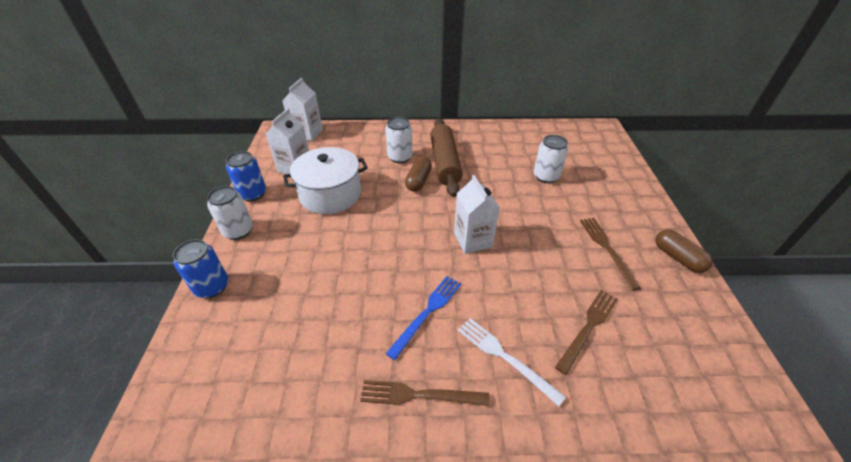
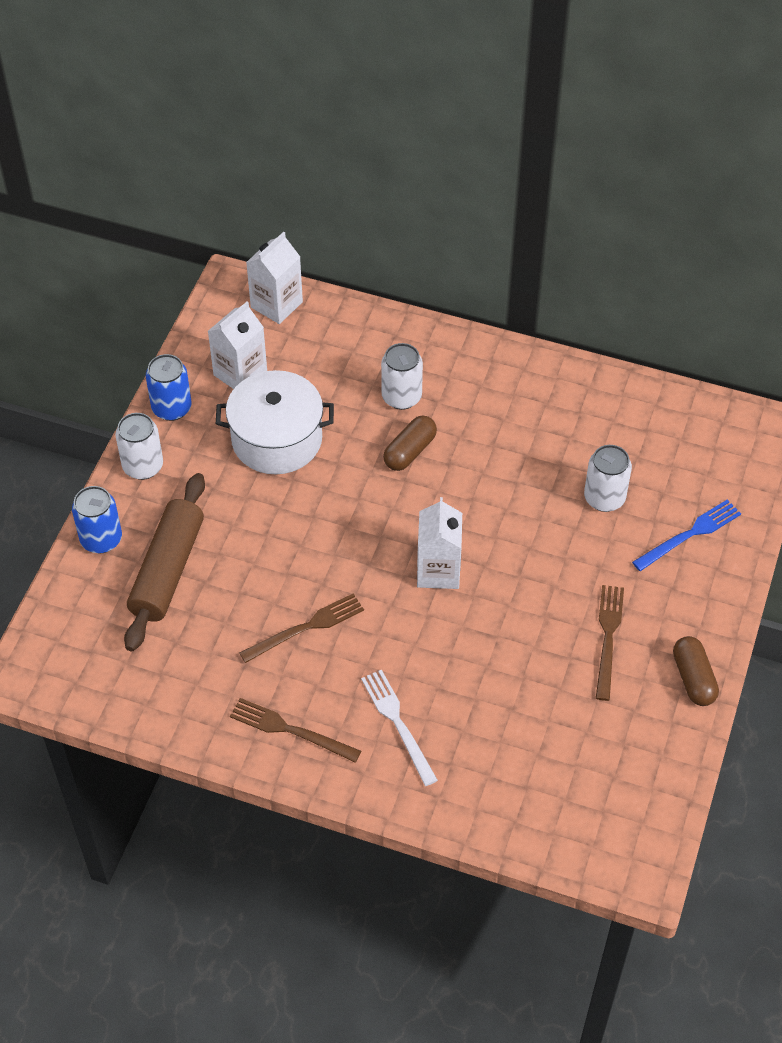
camera: 20 degrees right, 10 degrees up
(427, 313) = (336, 648): blue fork -> blue fork (690, 534)
(444, 163) = (464, 428): brown rolling pin -> brown rolling pin (167, 570)
(588, 327) = (512, 723): brown fork -> brown fork (306, 628)

